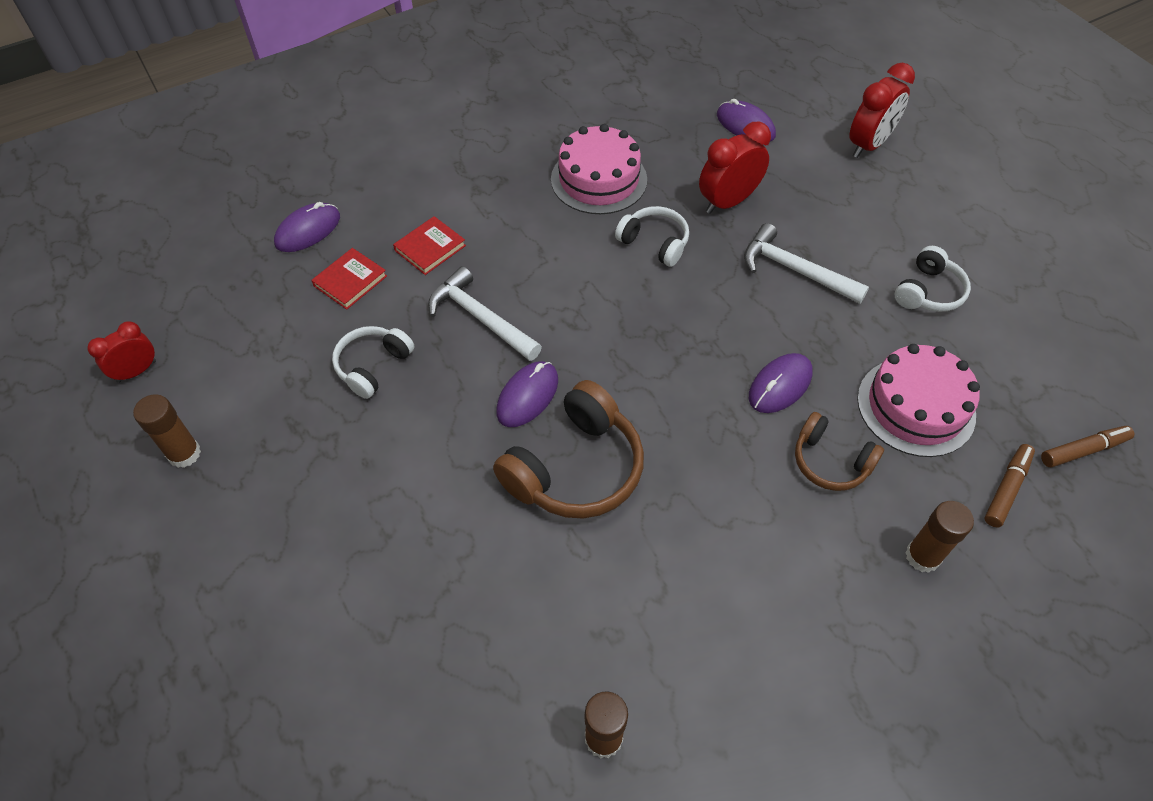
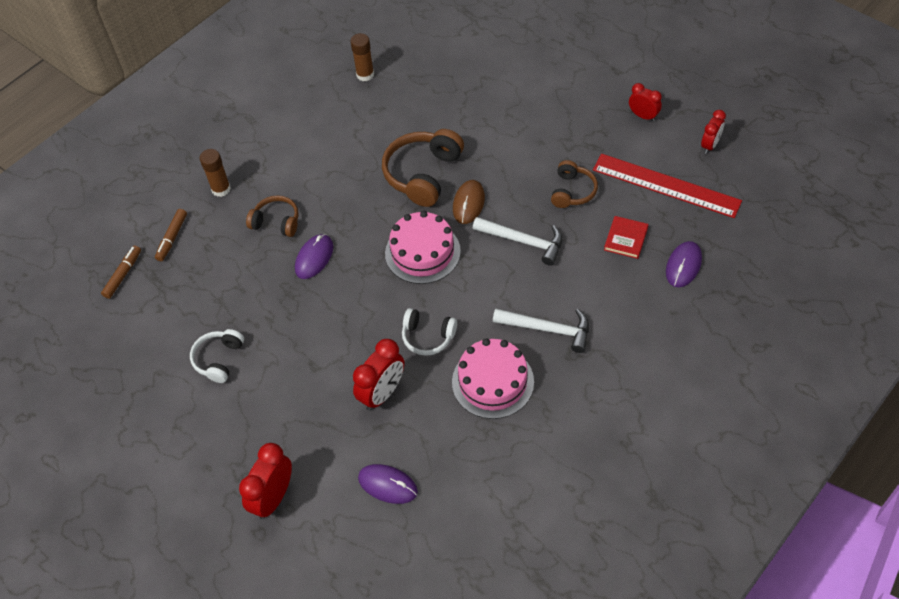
camera: 165 degrees right, 0 degrees up
(184, 453) = (643, 116): brown glue stick -> red clock
(245, 333) = (666, 185): none -> red ruler
(373, 366) = (572, 191): white headphones -> brown headphones
(430, 248) = (588, 280): red book -> none
(527, 396) = (468, 203): purple mouse -> brown mouse
(795, 270) = (318, 346): white hammer -> white hammer (548, 329)
(916, 406) = (226, 271): pink cake -> pink cake (422, 252)
(1083, 450) = (123, 275): brown marker -> brown marker turned 150 degrees clockwise

